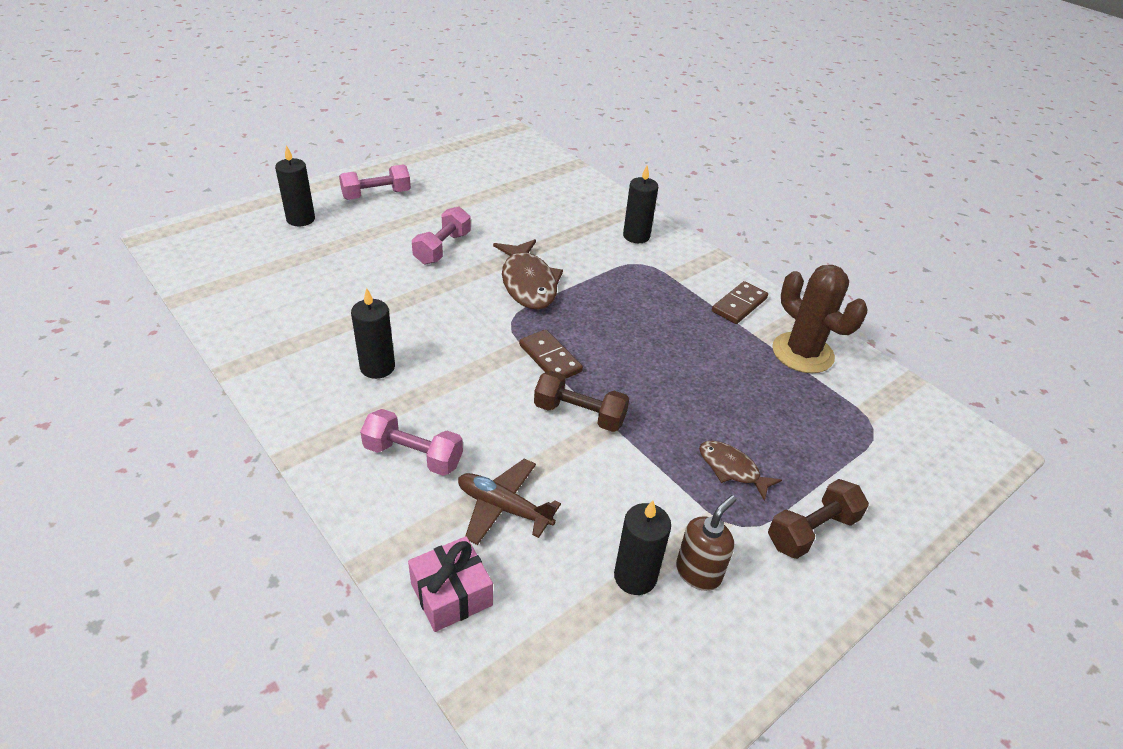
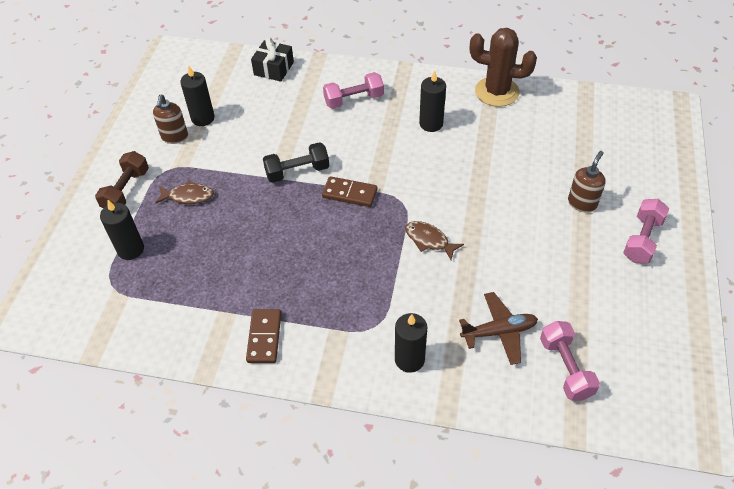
camera: 145 degrees right, 10 degrees up
(300, 219) = (639, 178): black candle -> black candle (130, 249)
(372, 233) = (582, 203): none -> brown soap dispenser
(442, 248) = (521, 226): pink dumbbell -> pink dumbbell (565, 368)
(451, 594) = (274, 68): pink gift -> black gift
(503, 508) = (287, 107): brown plane -> brown plane (499, 332)
(528, 283) = (429, 240): brown fish -> brown fish, size x0.58
(579, 414) = (297, 171): brown dumbbell -> black dumbbell
(802, 353) = (188, 320): brown cactus -> brown cactus (497, 92)

